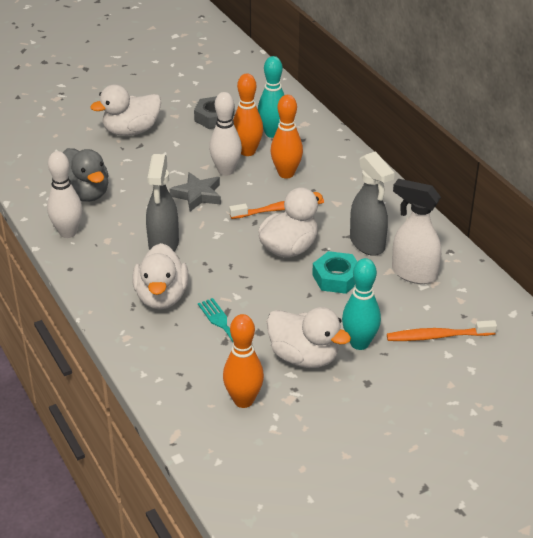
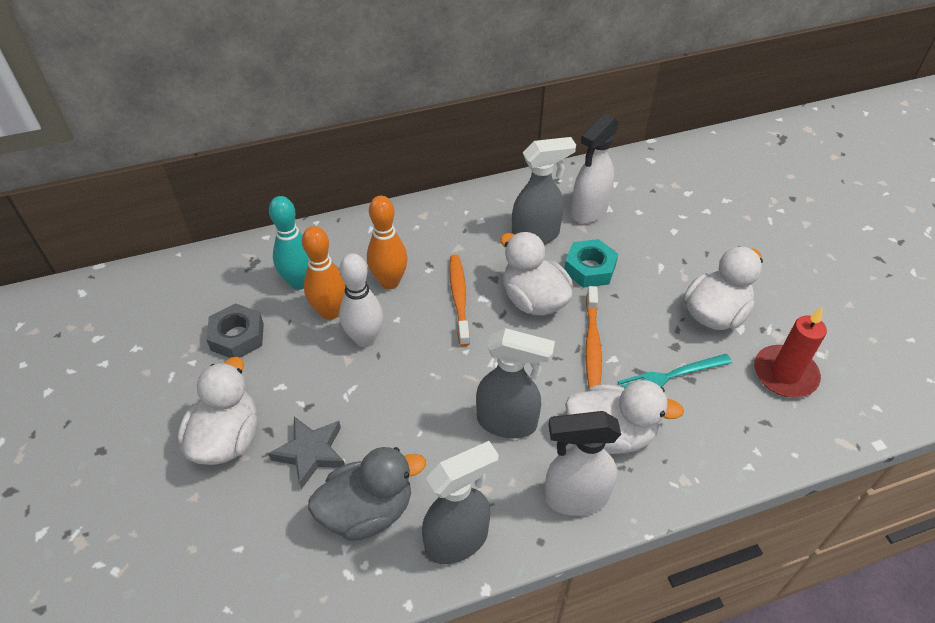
camera: 80 degrees left, 10 degrees up
(68, 232) = (458, 540): white bowling pin -> grey spray bottle
(105, 282) = (574, 497): none -> white spray bottle
(131, 131) = (227, 438): white duck -> white duck turned 150 degrees counterclockwise
(197, 195) = (409, 374): grey star -> grey star (311, 453)
(243, 400) = (785, 374): orange bowling pin -> red candle
(359, 343) = (693, 268): turquoise bowling pin -> none
(438, 336) = (682, 212): orange toothbrush -> orange toothbrush (592, 343)

